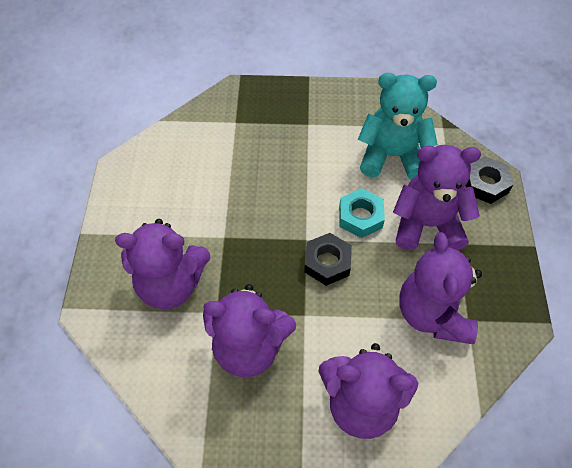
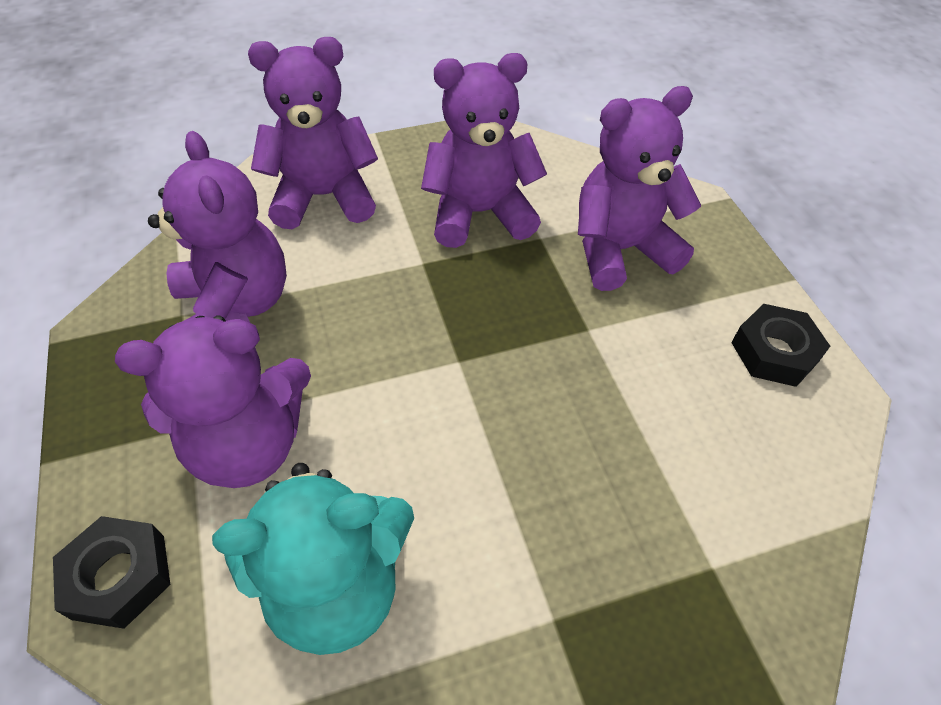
camera: 160 degrees right, 5 degrees down
(327, 262) = (412, 334): black nut -> black nut (774, 352)
(360, 217) = (376, 424): turquoise nut -> none

